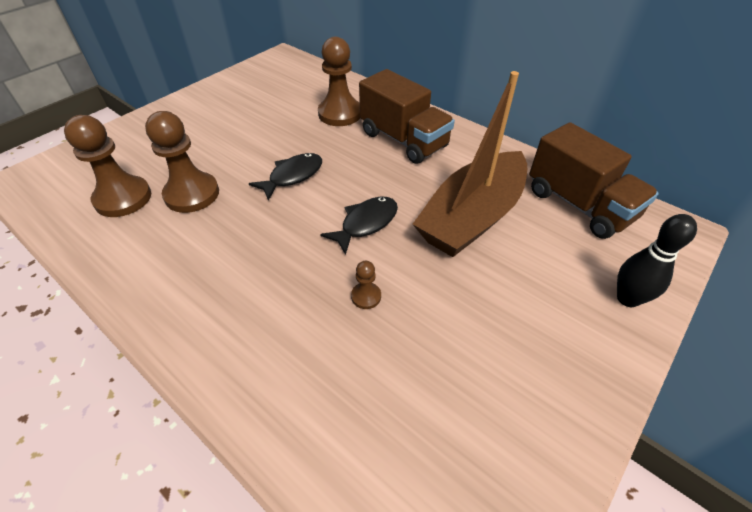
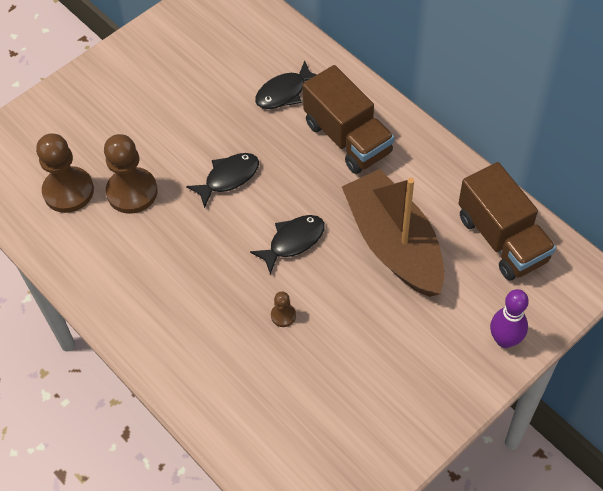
camera: 10 degrees right, 10 degrees up
(340, 114) = (284, 92): brown pawn -> black fish
(472, 217) = (394, 244): brown boat -> brown boat turned 105 degrees clockwise
(627, 298) = (504, 340): black bowling pin -> purple bowling pin

